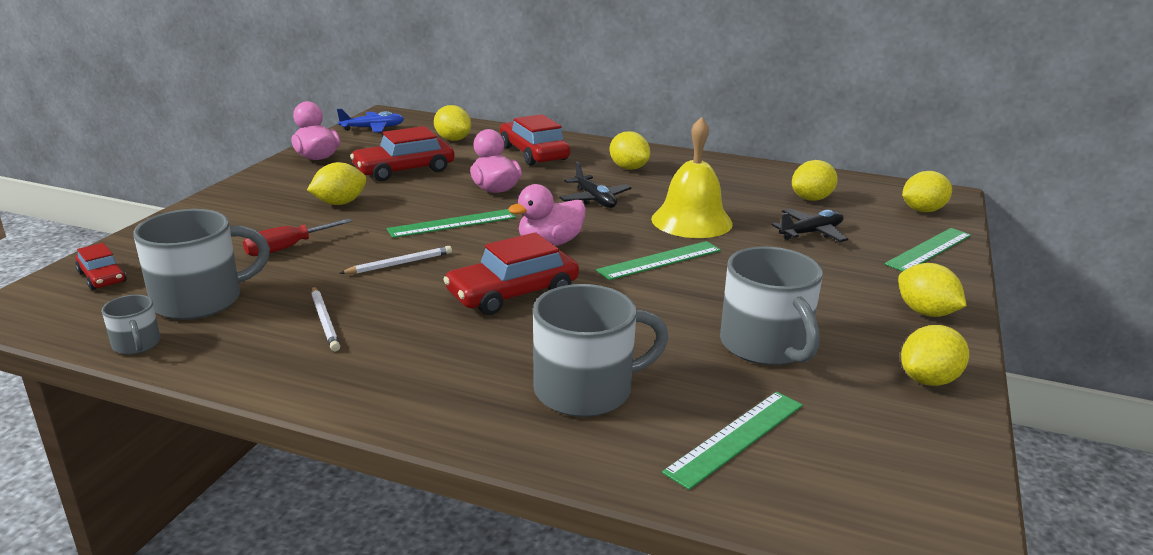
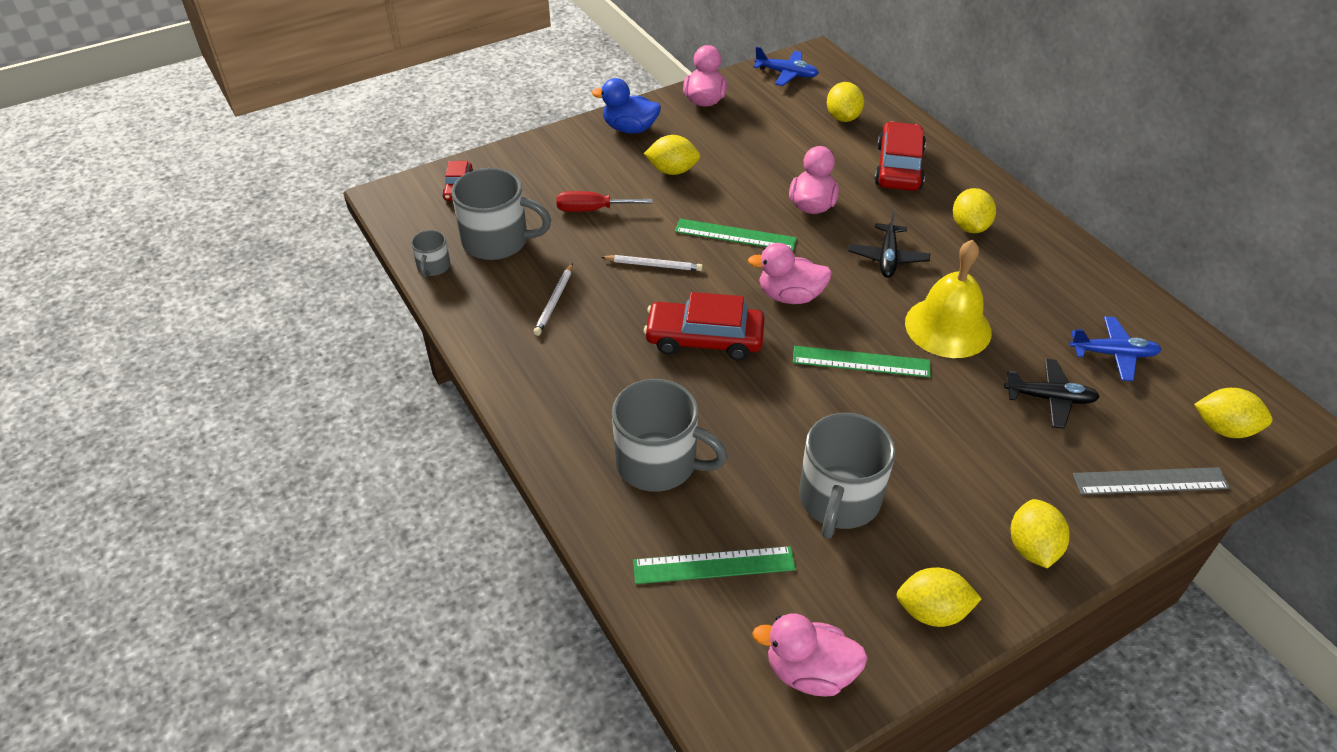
camera: 40 degrees right, 20 degrees up
(262, 190) = (630, 129): none -> blue duck
(404, 170) = (760, 146): red car -> none
(811, 199) = (1113, 354): yellow lemon -> blue plane
(914, 468) = (809, 672): none -> pink duck
(929, 249) = (1150, 481): green ruler -> grey ruler

